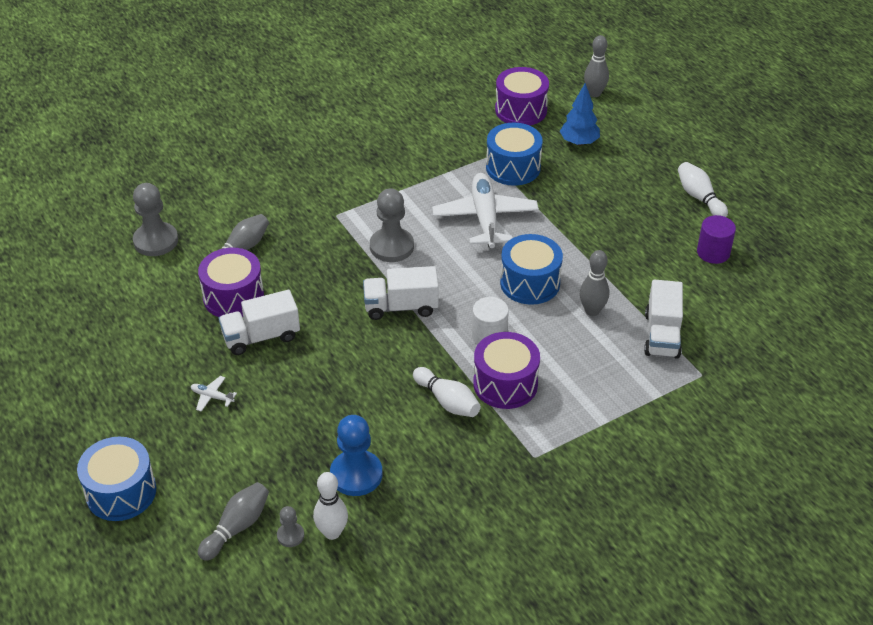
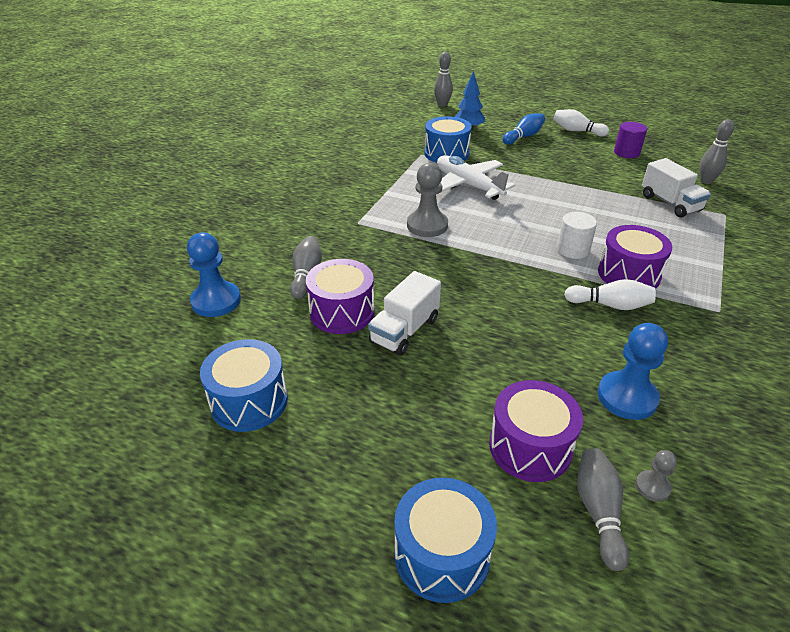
camera: 35 degrees left, 5 degrees down
(156, 241) = (216, 301): grey pawn -> blue pawn
(212, 397) = (421, 402): white plane -> none
(332, 532) = (679, 460): white bowling pin -> none
(401, 307) = (487, 259): white truck -> none
(521, 110) = (409, 125): purple drum -> purple drum (530, 447)
(530, 283) = (551, 209): blue drum -> blue drum (249, 401)
(592, 311) = (611, 208): grey bowling pin -> grey bowling pin (706, 181)
(626, 180) = (523, 137): none -> blue bowling pin

